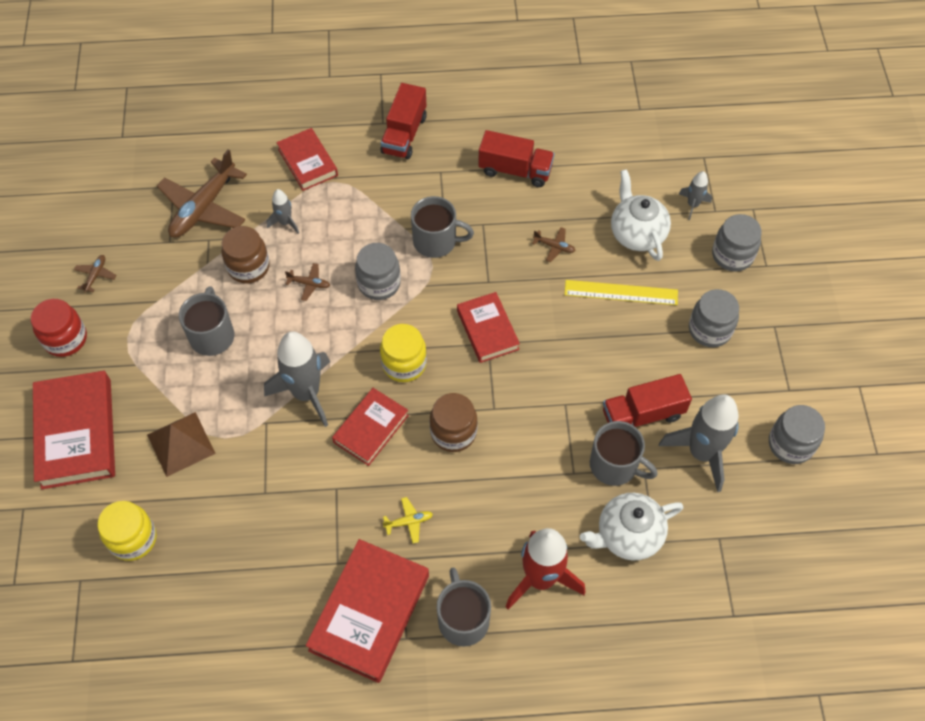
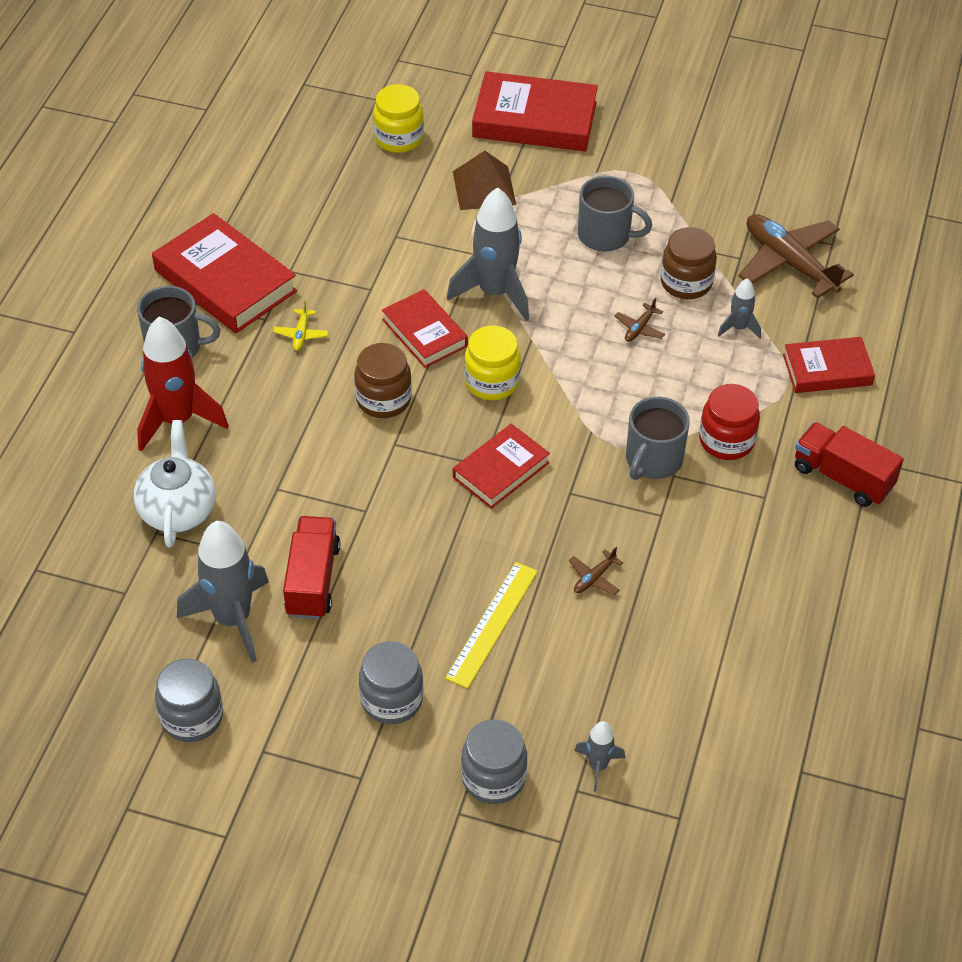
camera: 110 degrees right, 10 degrees down
(65, 339) = (652, 128): red jar -> red jar (726, 441)
(96, 275) = (726, 162): brown plane -> none
(379, 283) = (613, 389): grey jar -> none
(487, 330) = (501, 470): red book -> red book turned 45 degrees counterclockwise
(515, 170) = (738, 578): red truck -> none
(615, 465) = (265, 529): grey mug -> none
(636, 234) = (576, 678): white teapot -> none

